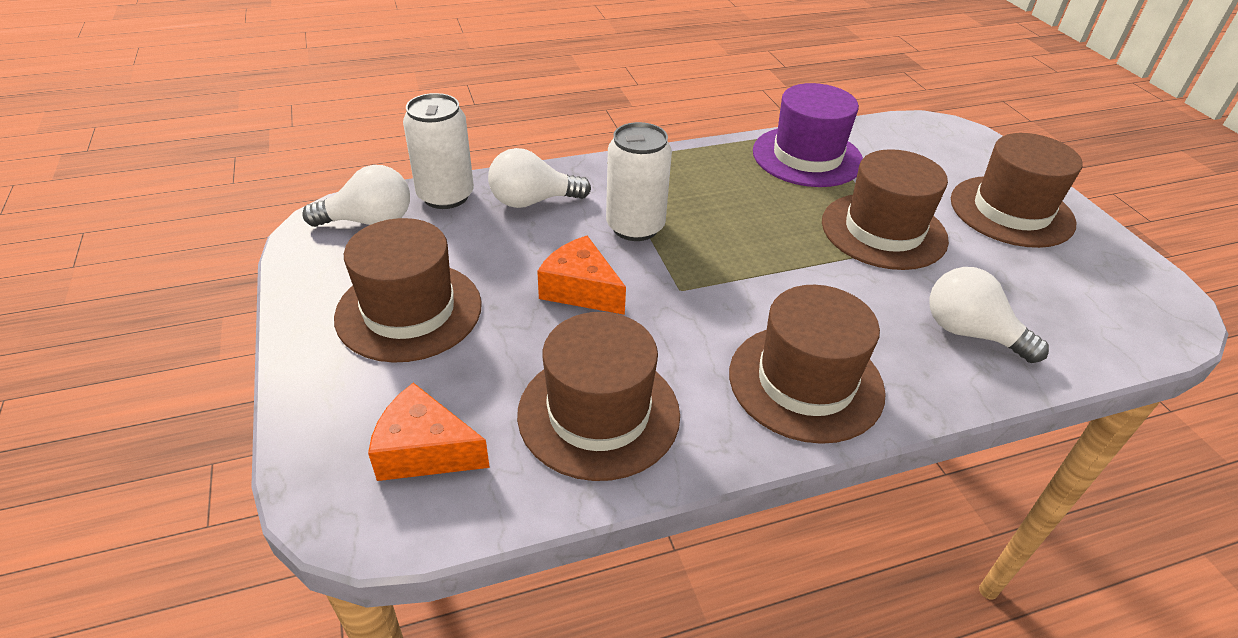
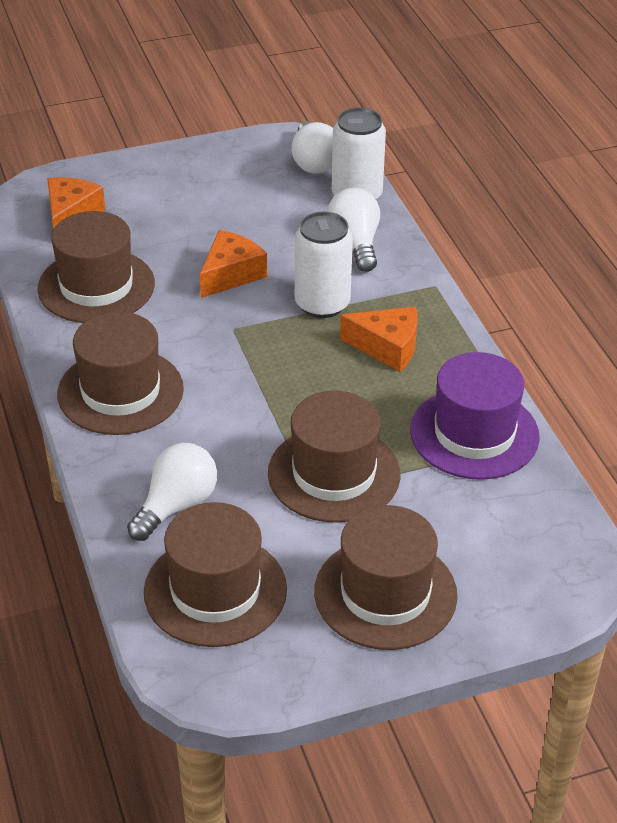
camera: 90 degrees right, 0 degrees up
(409, 311) = (204, 194): brown hat -> brown hat (215, 590)
(700, 192) = (387, 347): none -> orange cheese

